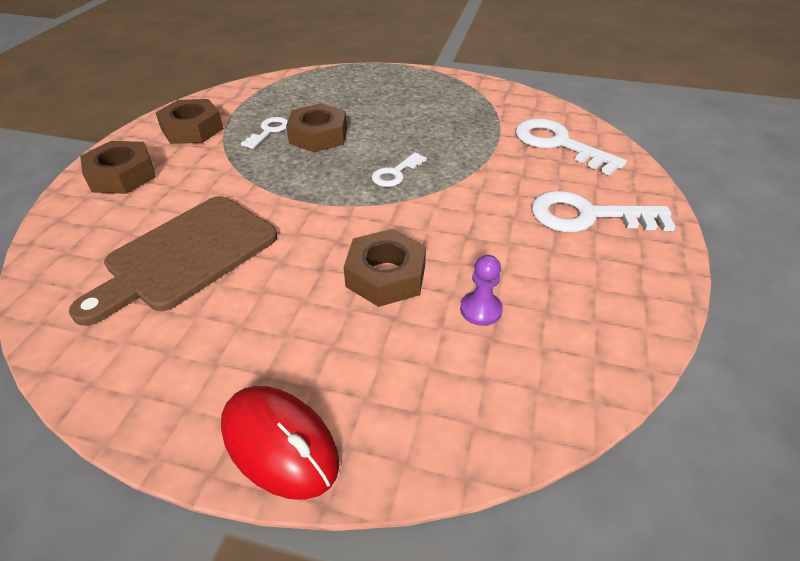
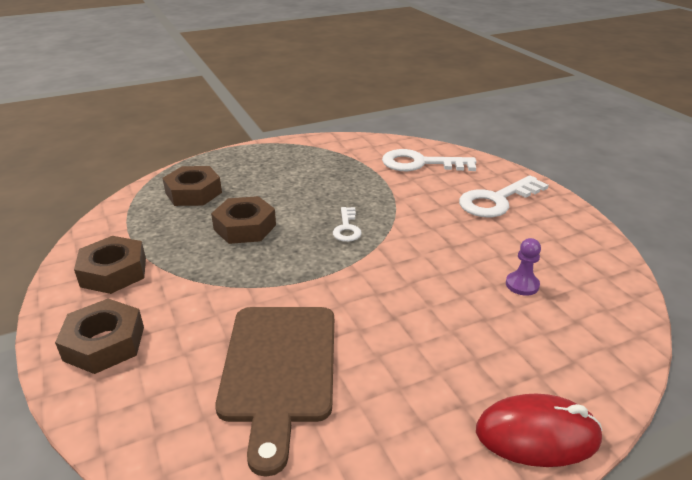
camera: 40 degrees left, 10 degrees down
(268, 131) = (195, 242): white key -> none
(386, 275) = (442, 297): brown nut -> brown nut (193, 193)

